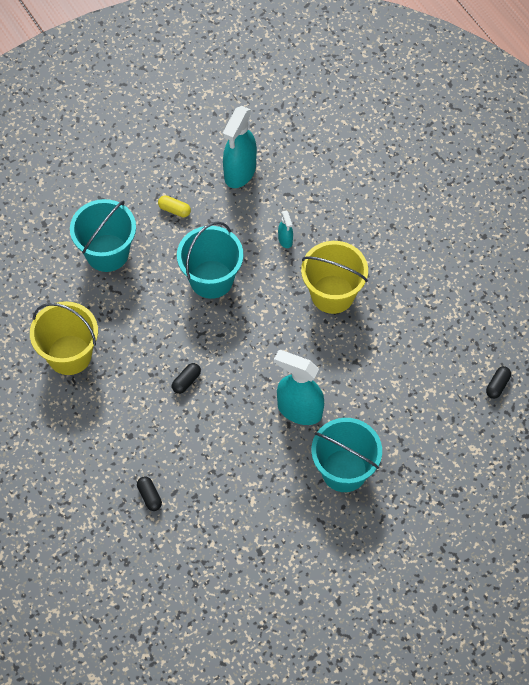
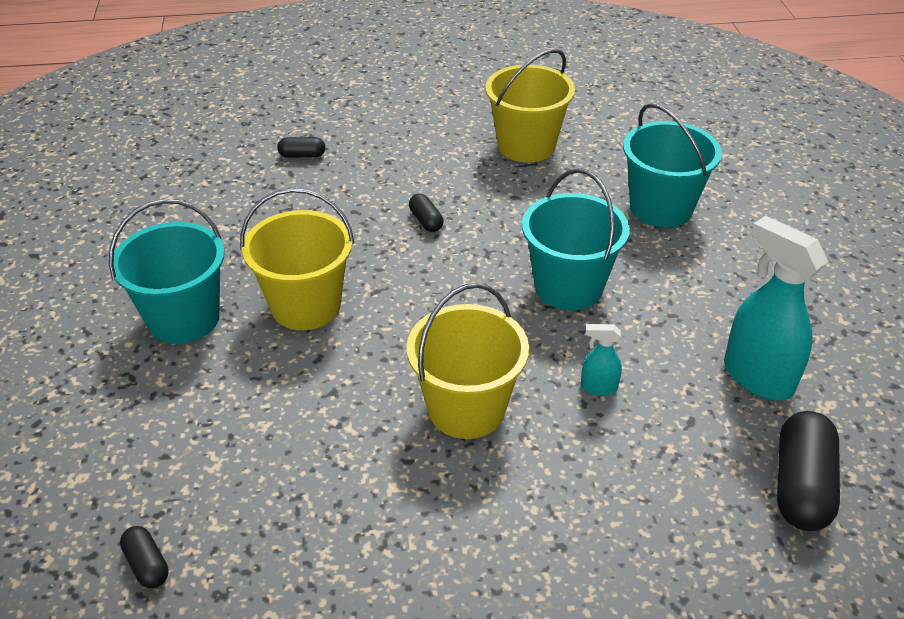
camera: 115 degrees right, 20 degrees down
(174, 210) = (708, 286): yellow capsule -> none
(299, 410) = (306, 306): turquoise spray bottle -> yellow bucket
(305, 141) = (801, 486): none -> black capsule

